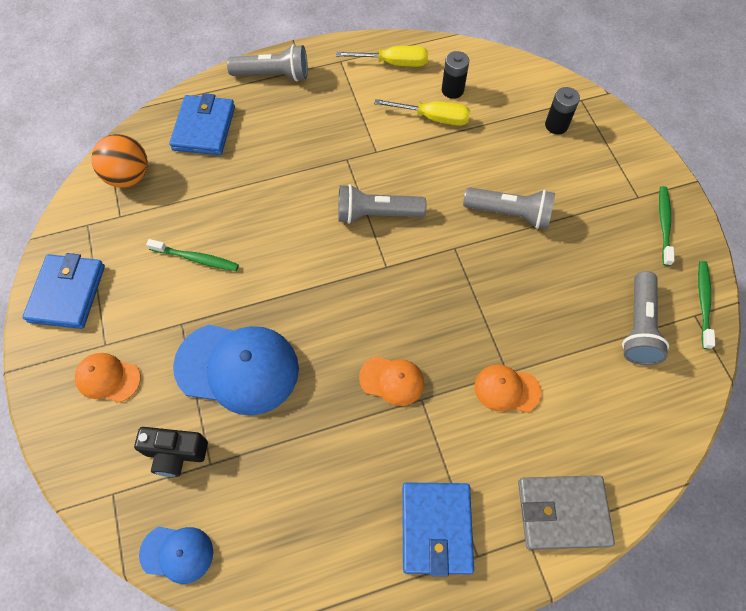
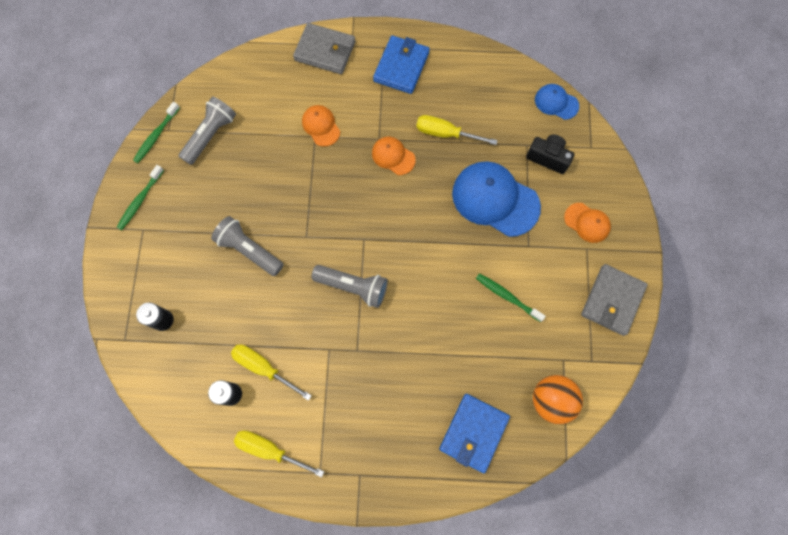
camera: 160 degrees left, 10 degrees up
(67, 293) = (612, 300): blue wallet -> grey wallet
(273, 75) = (391, 478): grey flashlight -> none
(333, 439) = (445, 133): none -> yellow screwdriver
(506, 389) = (321, 126): orange cap -> orange cap turned 150 degrees counterclockwise

